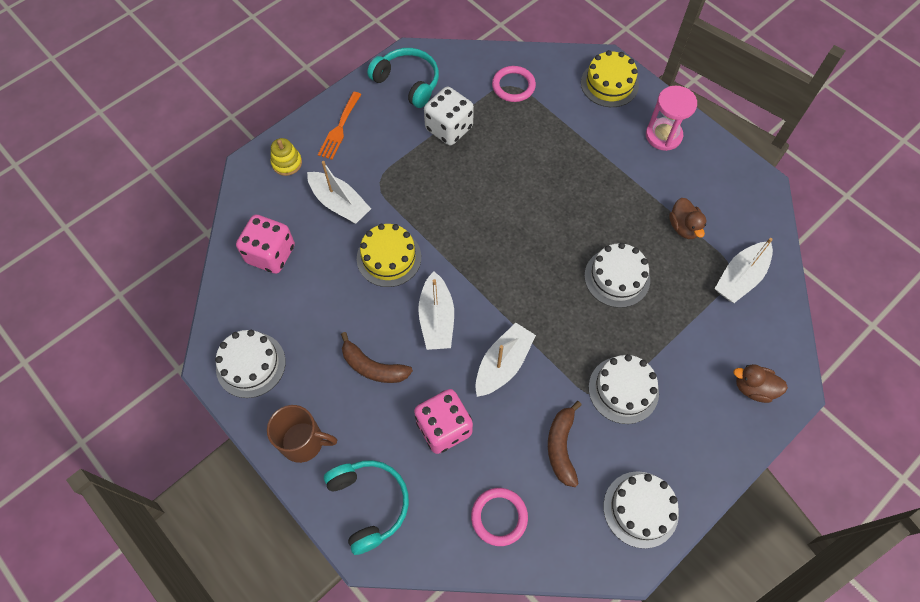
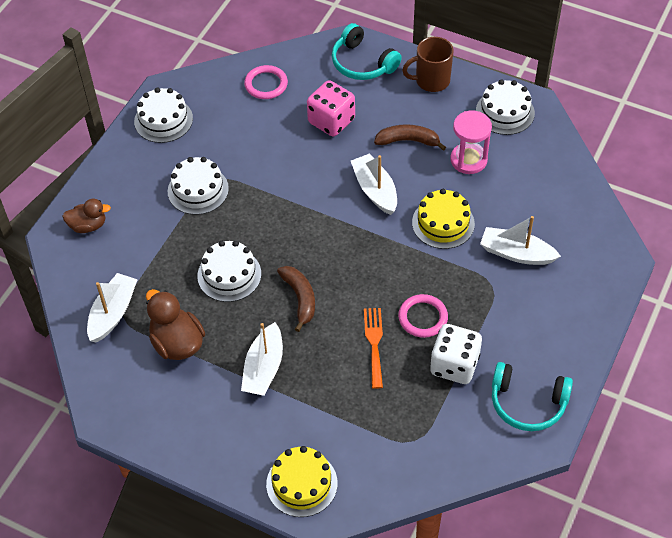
camera: 160 degrees right, 10 degrees down
(271, 254) = (547, 192): pink dice -> none
(287, 163) = (592, 273): yellow stacking toy -> none
(339, 128) = (565, 325): orange fork -> orange fork (374, 343)
(503, 364) = (304, 176): white boat -> white boat (264, 368)
(513, 86) = (409, 441): pink ring -> pink ring (423, 317)
(561, 447) = (235, 138): brown banana -> brown banana (300, 298)
(663, 135) = (222, 438): pink hourglass -> pink hourglass (468, 160)
(683, 227) = (177, 343): brown duck -> brown duck, size x1.55

